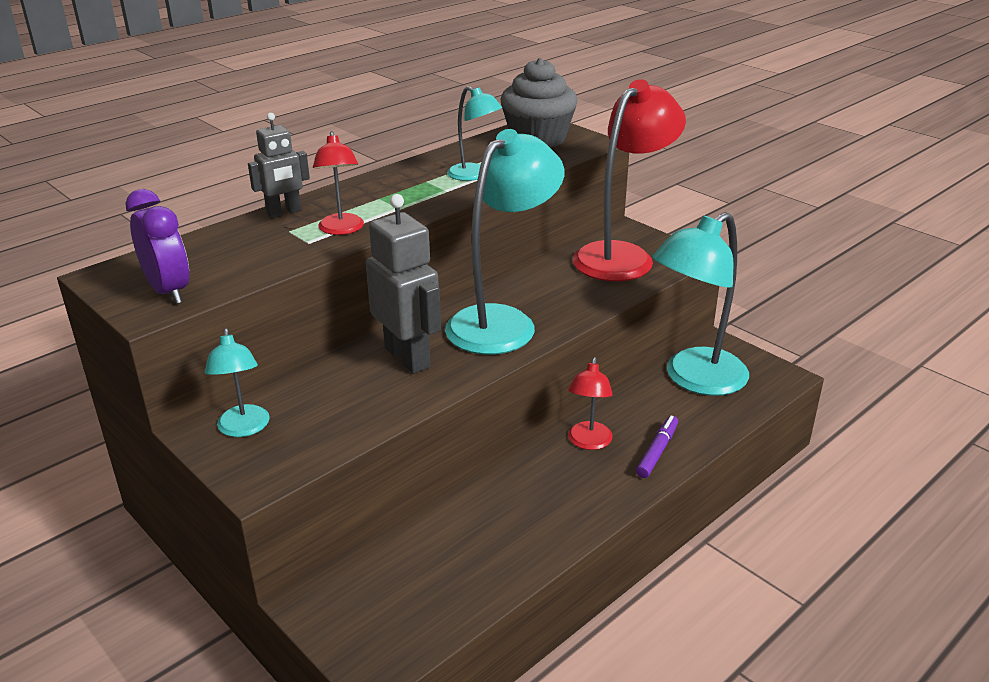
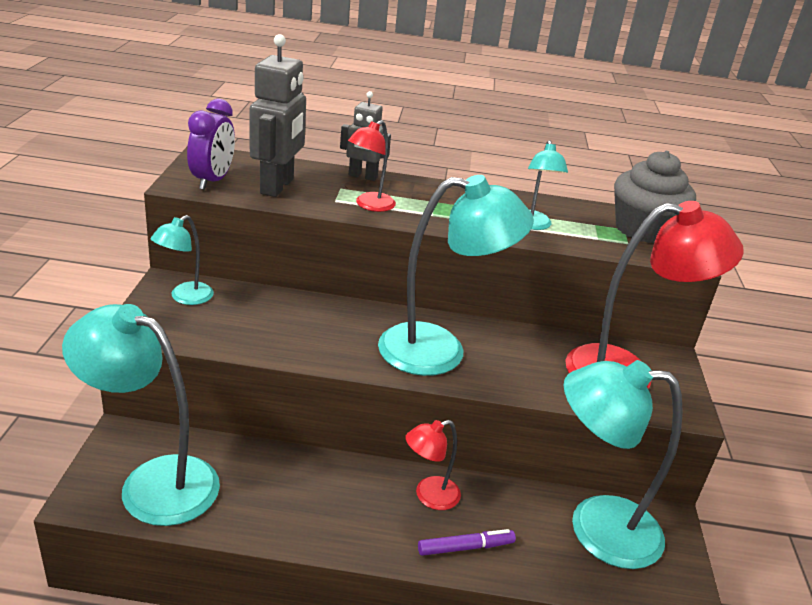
camera: 45 degrees right, 0 degrees up
(403, 605) = (153, 482): none -> turquoise lamp
(408, 357) = (339, 327): grey robot -> grey robot (277, 186)

